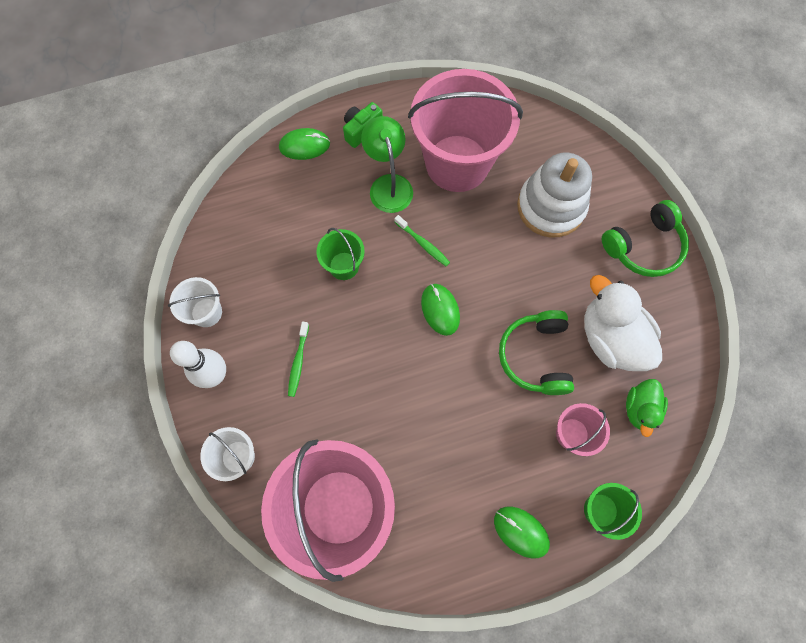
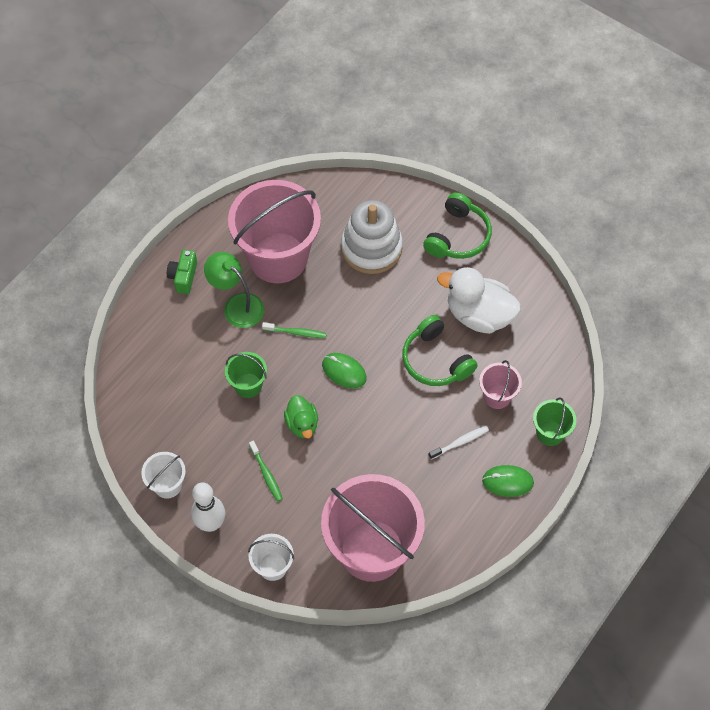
camera: 35 degrees left, 10 degrees down
(304, 146) = (147, 316): green mouse -> none
(502, 456) = (460, 442): none -> white toothbrush
(640, 409) = (531, 350): green duck -> green duck (302, 424)

